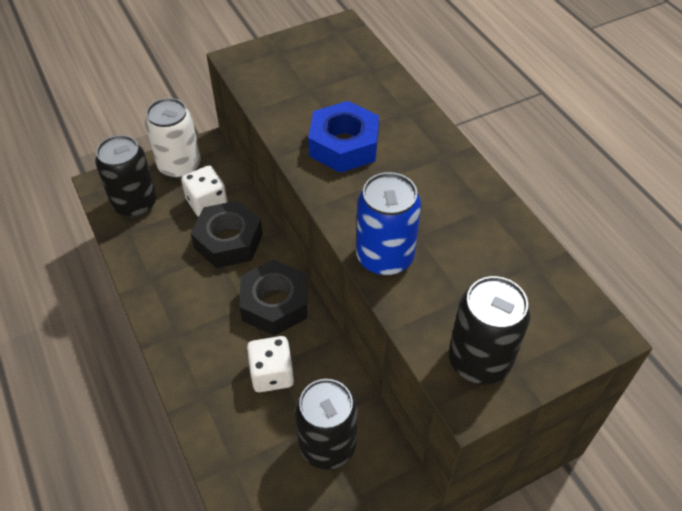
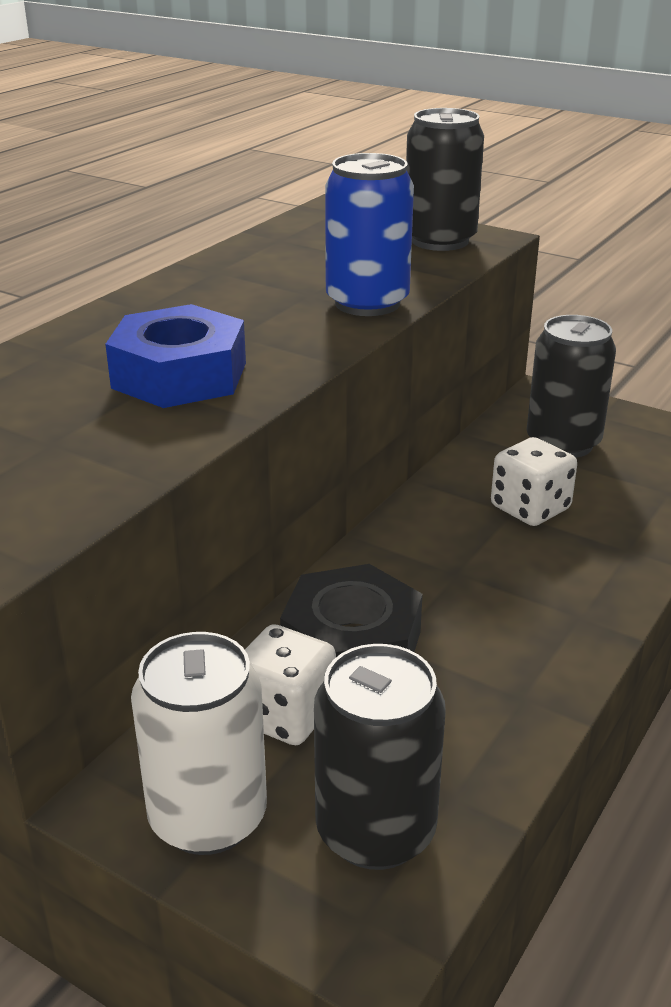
camera: 120 degrees left, 20 degrees down
(274, 304) = (424, 547): black nut -> none

